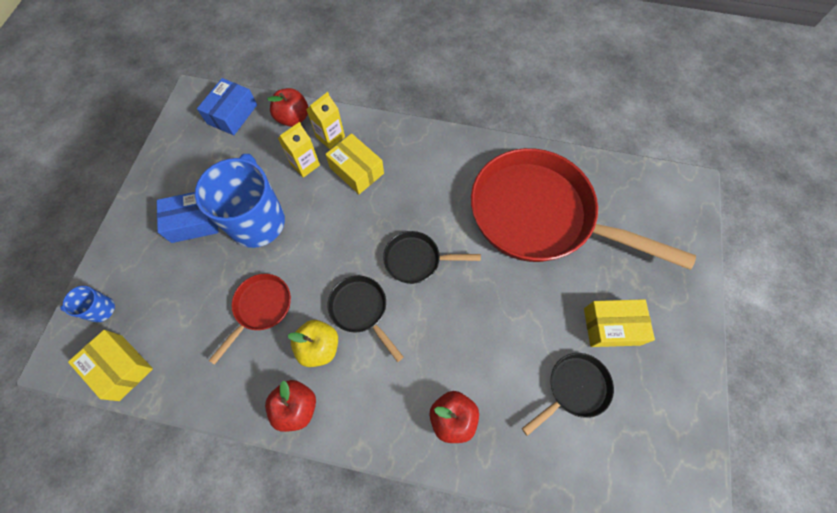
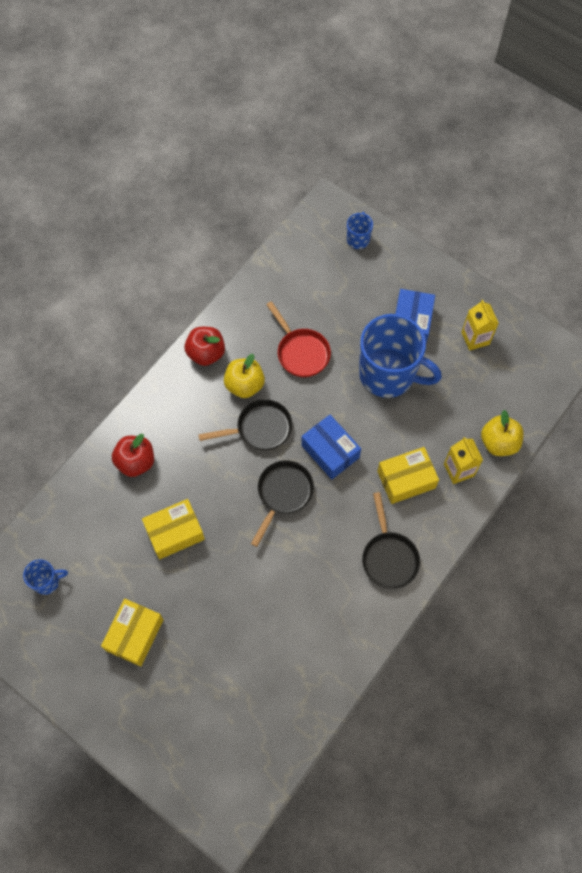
camera: 115 degrees right, 0 degrees up
(120, 367) = (301, 244): yellow box -> yellow box (175, 533)
(232, 114) = (527, 387): blue box -> blue box (330, 451)
(293, 118) = (498, 442): red apple -> yellow apple
(305, 165) = (434, 434): yellow carton -> yellow carton (475, 338)
(540, 216) = (272, 633): red pan -> none
(574, 389) = (104, 569): black pan -> black pan (389, 557)
(619, 441) = (47, 581): none -> blue mug

